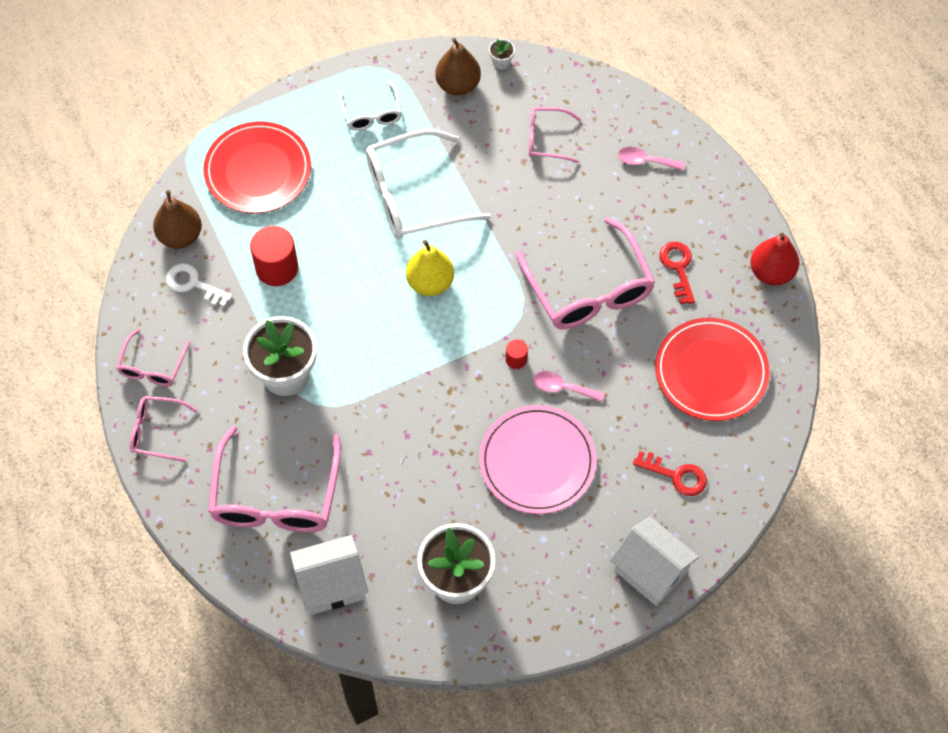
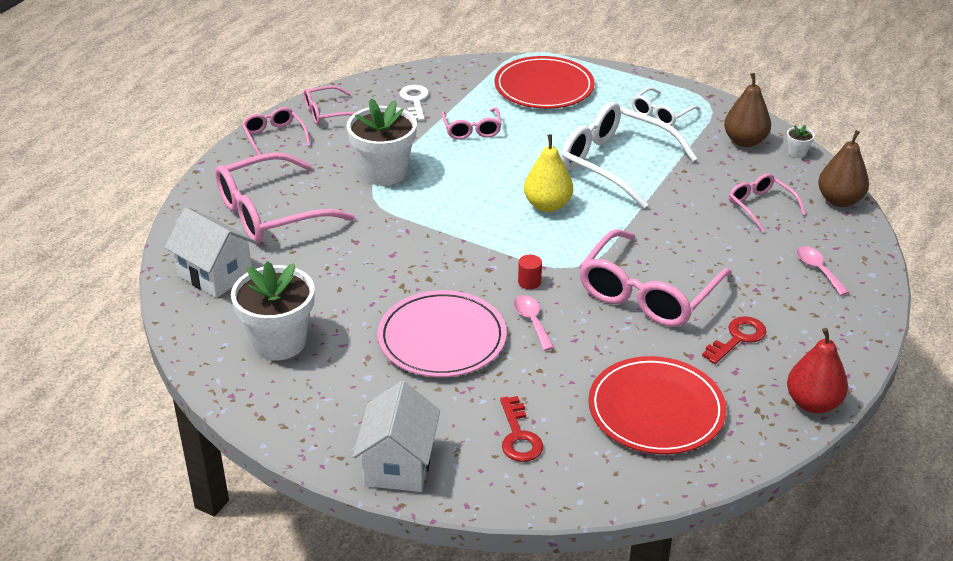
camera: 55 degrees right, 25 degrees down
(180, 236) = (448, 79): brown pear -> brown pear (839, 200)
(277, 268) = (472, 129): red cylinder -> pink glasses

